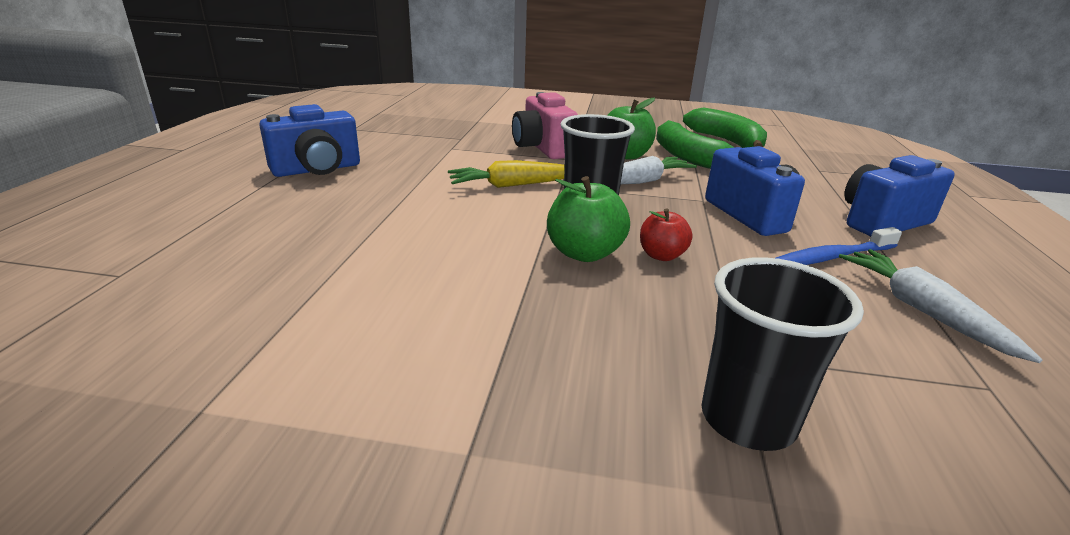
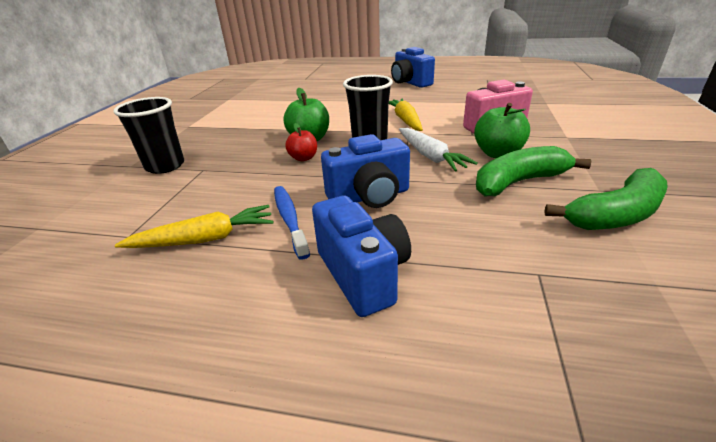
camera: 95 degrees right, 5 degrees up
(922, 311) = (205, 239): white carrot -> yellow carrot

